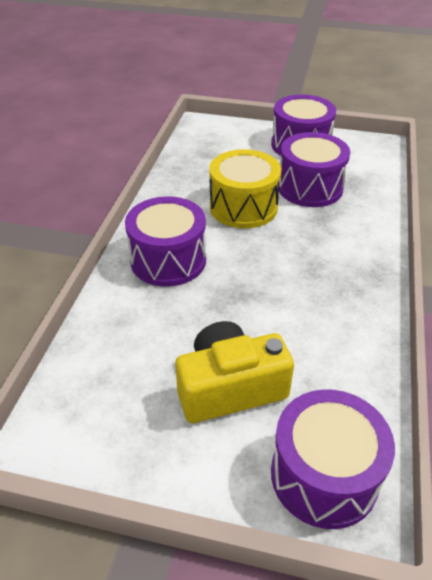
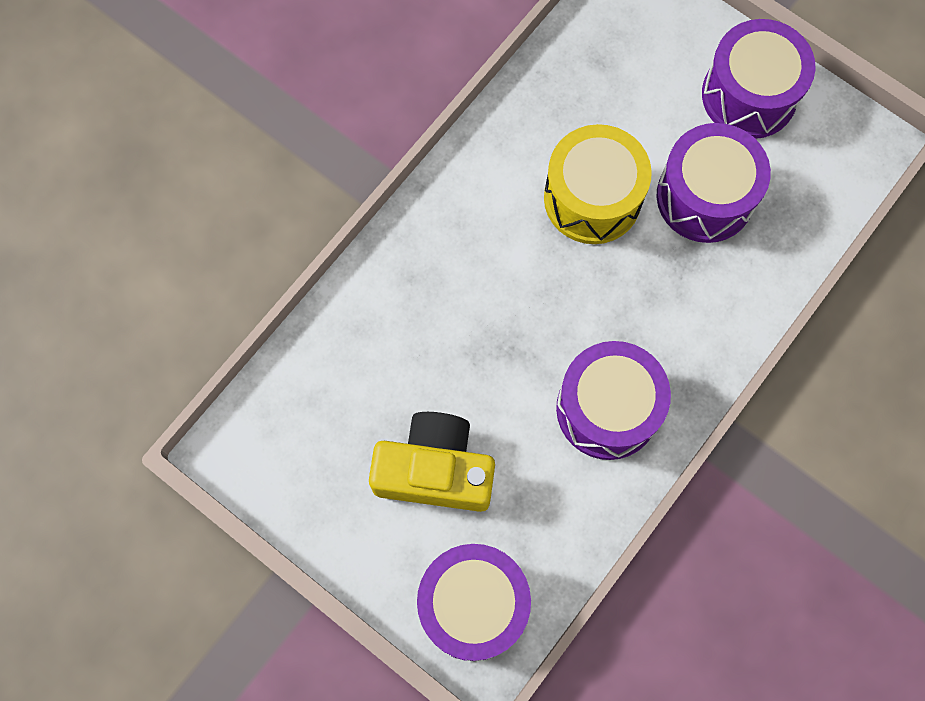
camera: 25 degrees right, 30 degrees up
(168, 260) = (452, 256): purple drum -> purple drum (607, 409)

